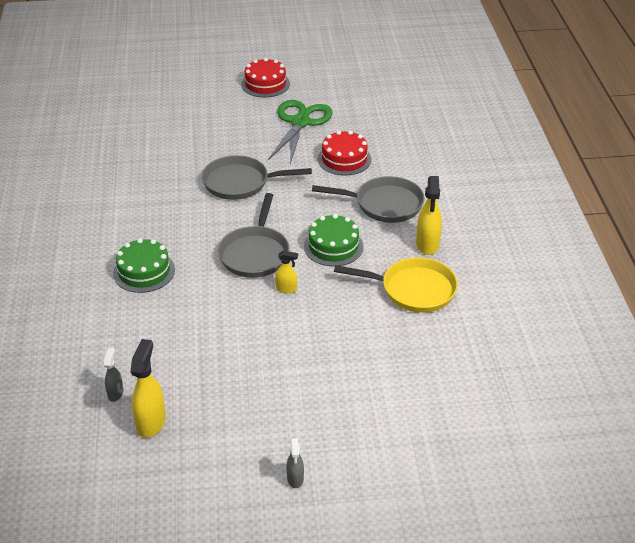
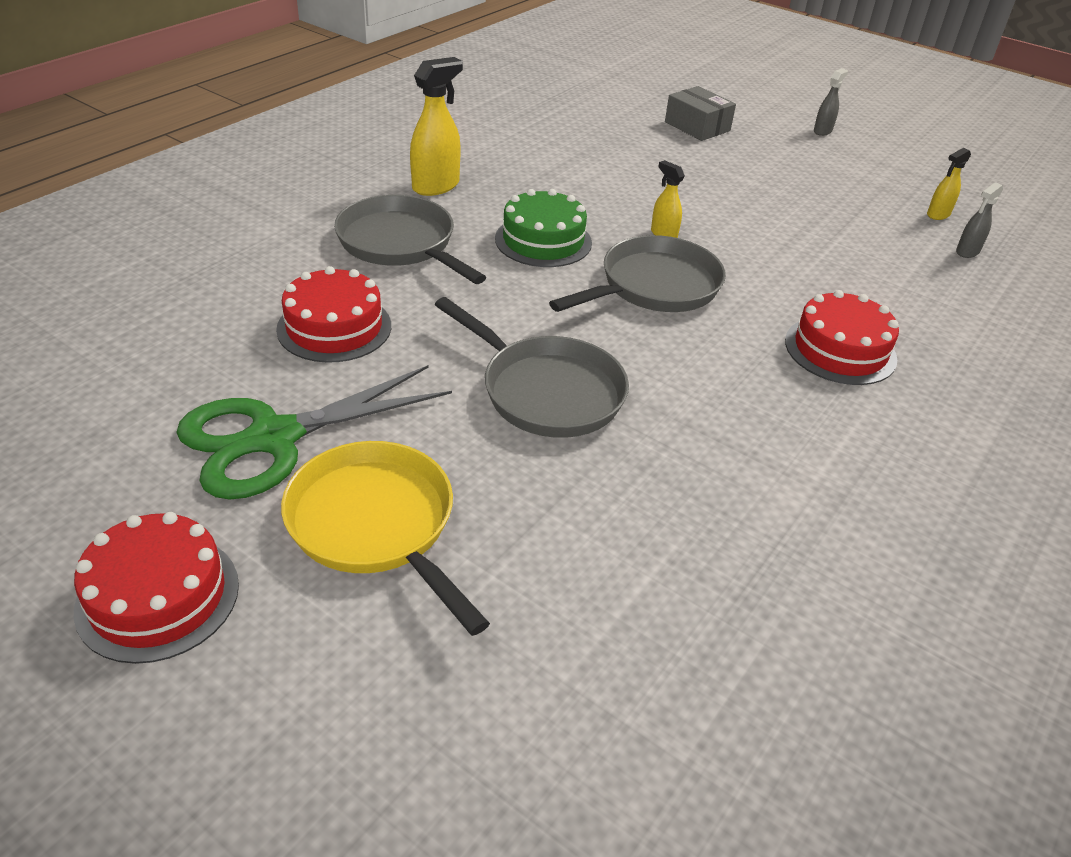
camera: 140 degrees left, 0 degrees up
(144, 271) = (840, 350): green cake -> red cake
(151, 422) = (938, 215): yellow spray bottle -> yellow spray bottle, size x0.57
(378, 410) = (697, 126): none -> grey box
(413, 290) = (525, 166): yellow pan -> yellow pan (376, 526)

